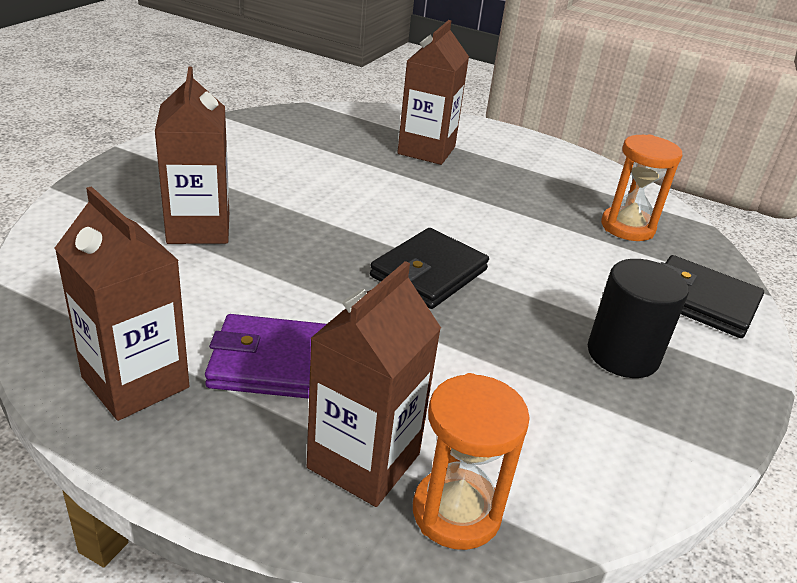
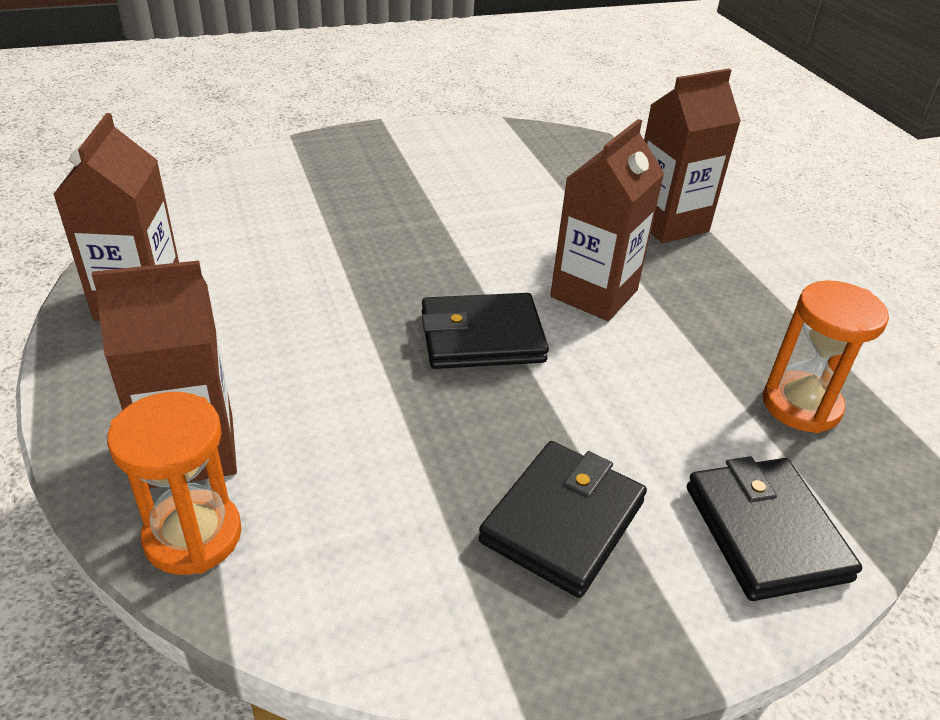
camera: 45 degrees right, 5 degrees up
(198, 228) = (345, 209): brown carton -> brown carton (594, 293)
(275, 363) = (243, 340): purple wallet -> none
(623, 354) = (562, 521): black cylinder -> black wallet

